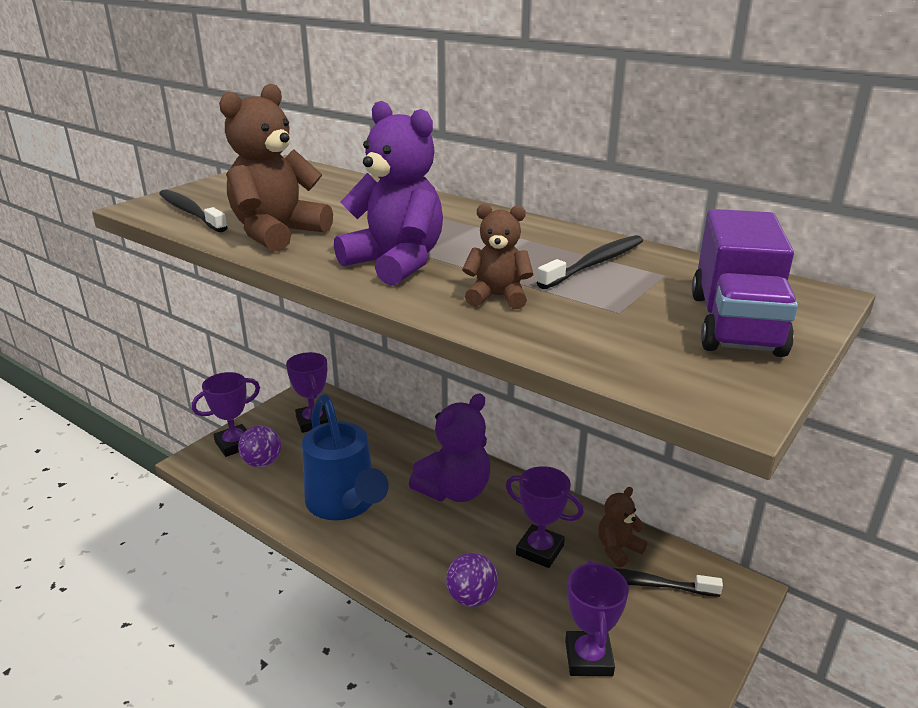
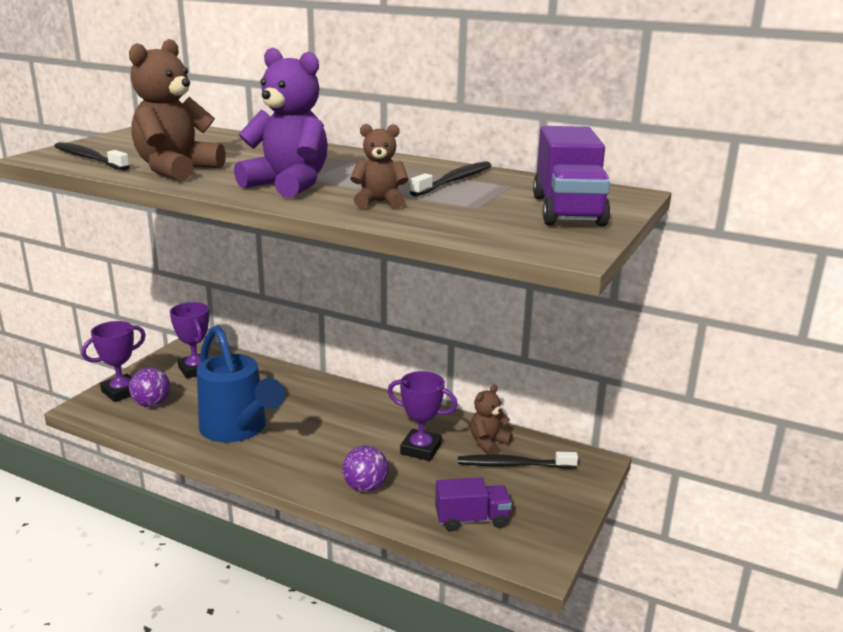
camera: 10 degrees left, 5 degrees down
(454, 491) = (338, 412): purple teddy bear -> none
(588, 658) = (472, 519): purple trophy -> purple truck

